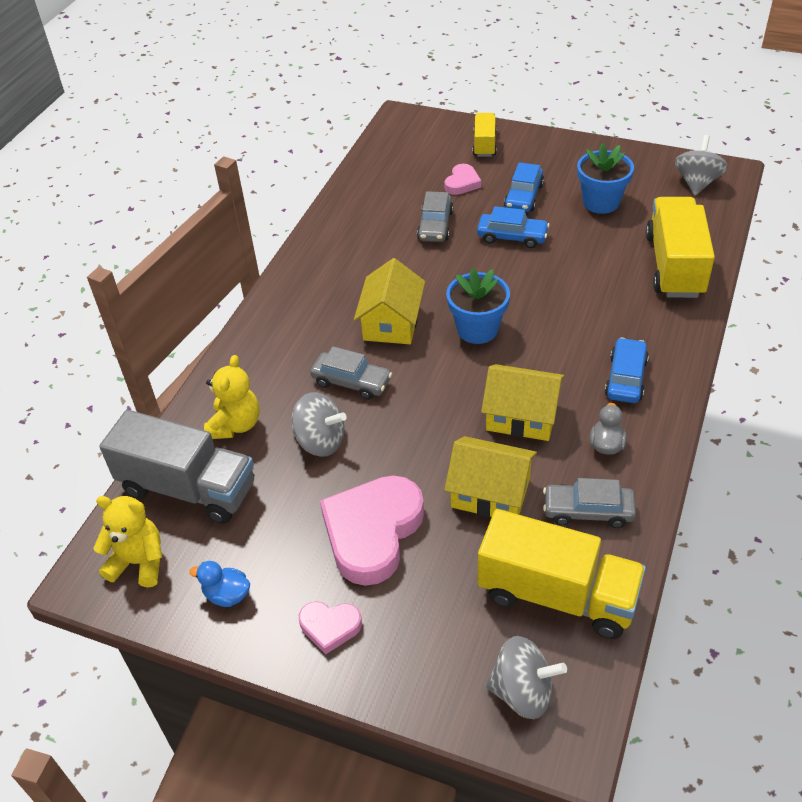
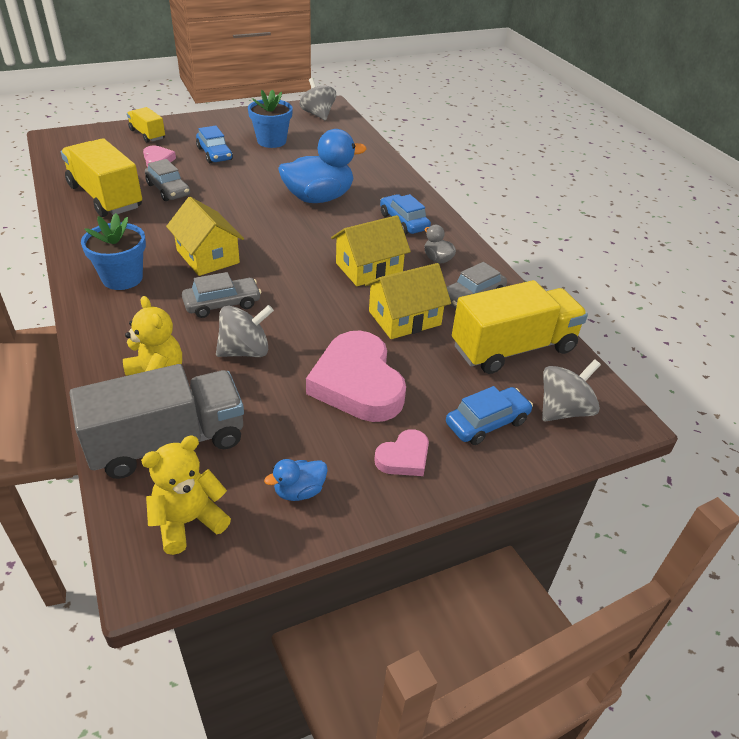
camera: 50 degrees left, 5 degrees down
(477, 329) = (277, 235): blue flower pot -> blue flower pot (122, 278)
(512, 237) = (235, 177): blue car -> blue car (487, 423)
(568, 302) = (319, 198): none -> blue duck
(674, 266) = (358, 157): yellow truck -> yellow truck (105, 197)

